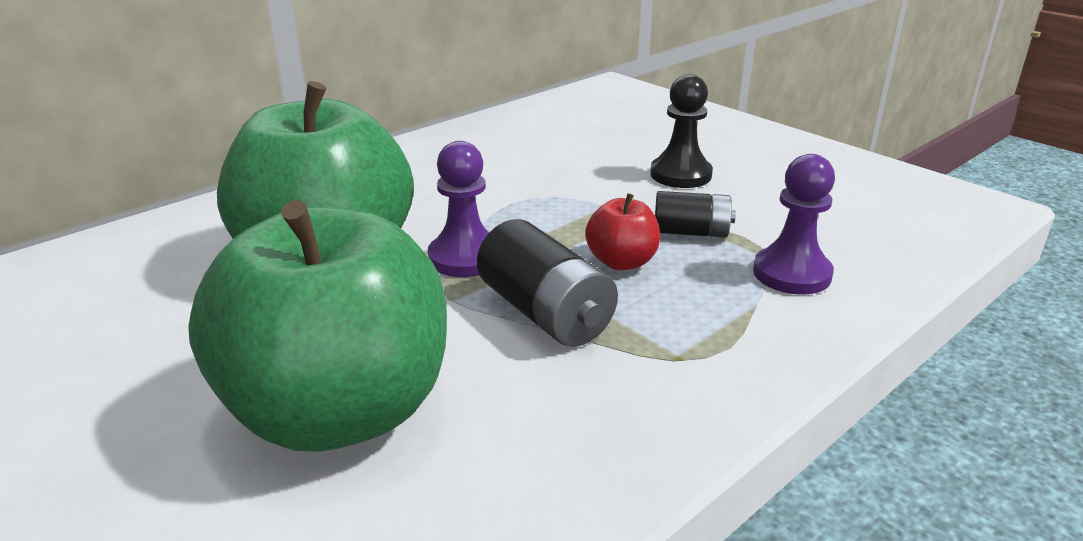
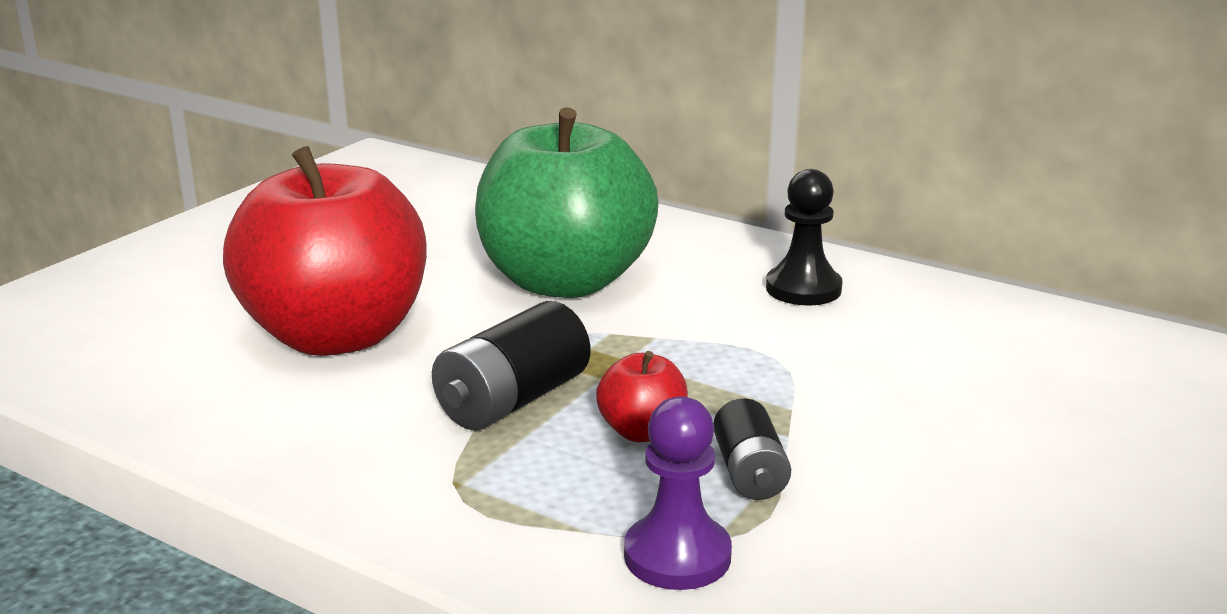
camera: 75 degrees right, 5 degrees down
(339, 411) = (336, 336): green apple -> red apple
(465, 258) = (603, 343): purple pawn -> none
(680, 175) = (932, 453): black pawn -> black pawn (803, 289)

